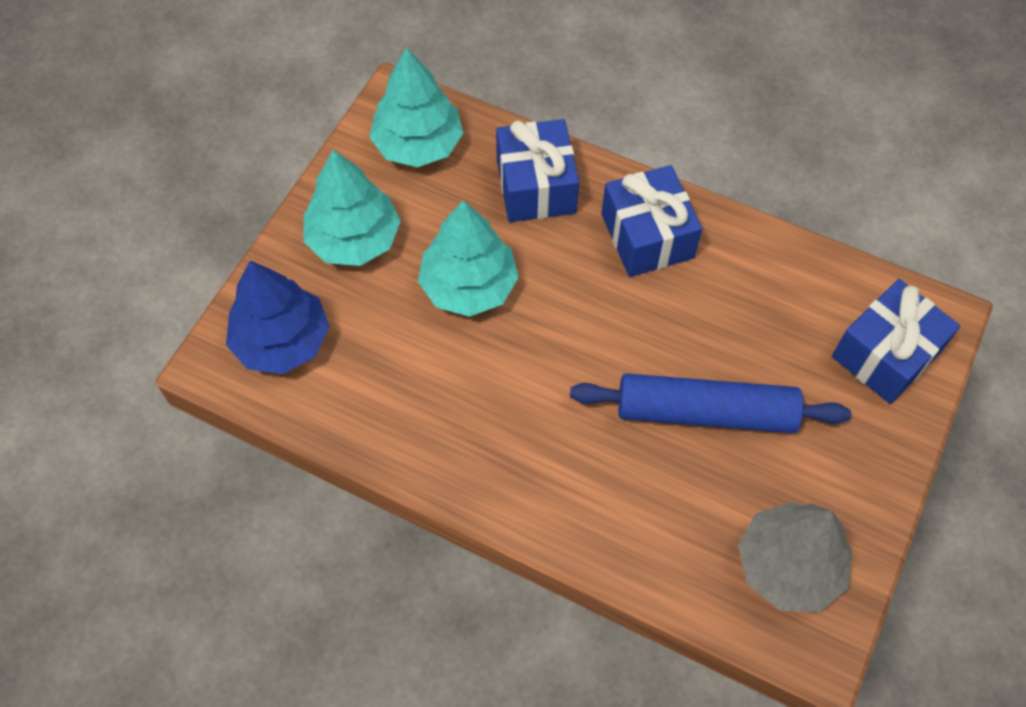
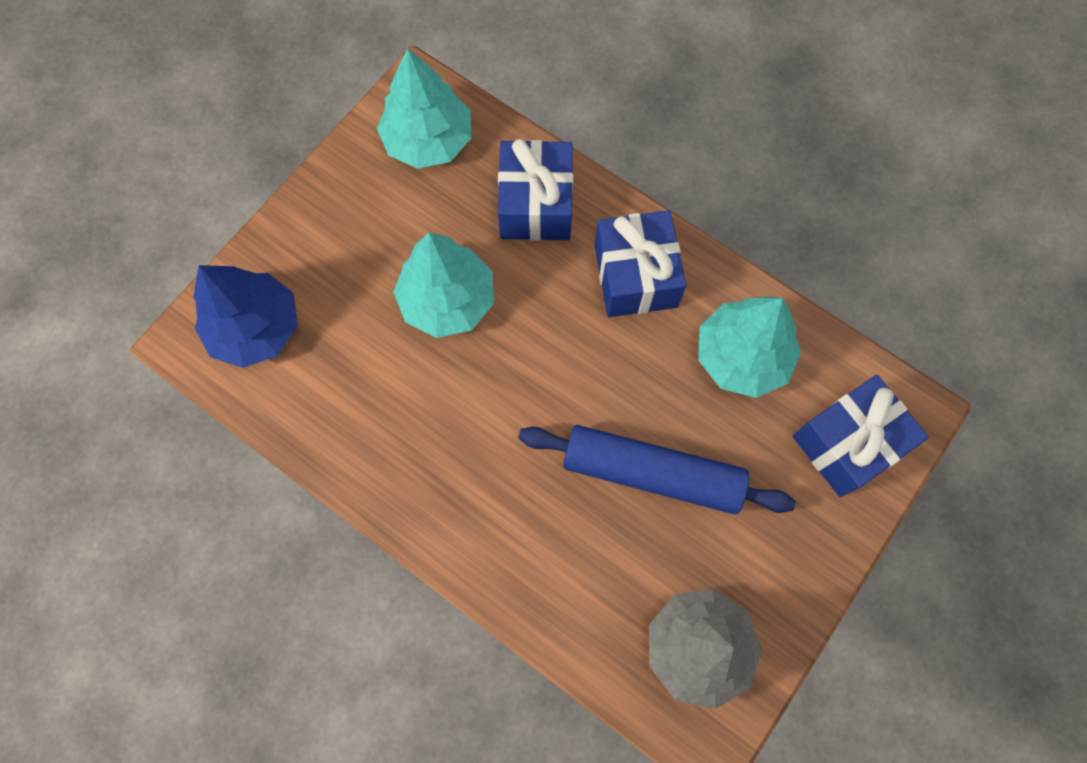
camera: 10 degrees right, 10 degrees up
(354, 239) = (345, 232): turquoise tree -> turquoise tree (742, 356)

